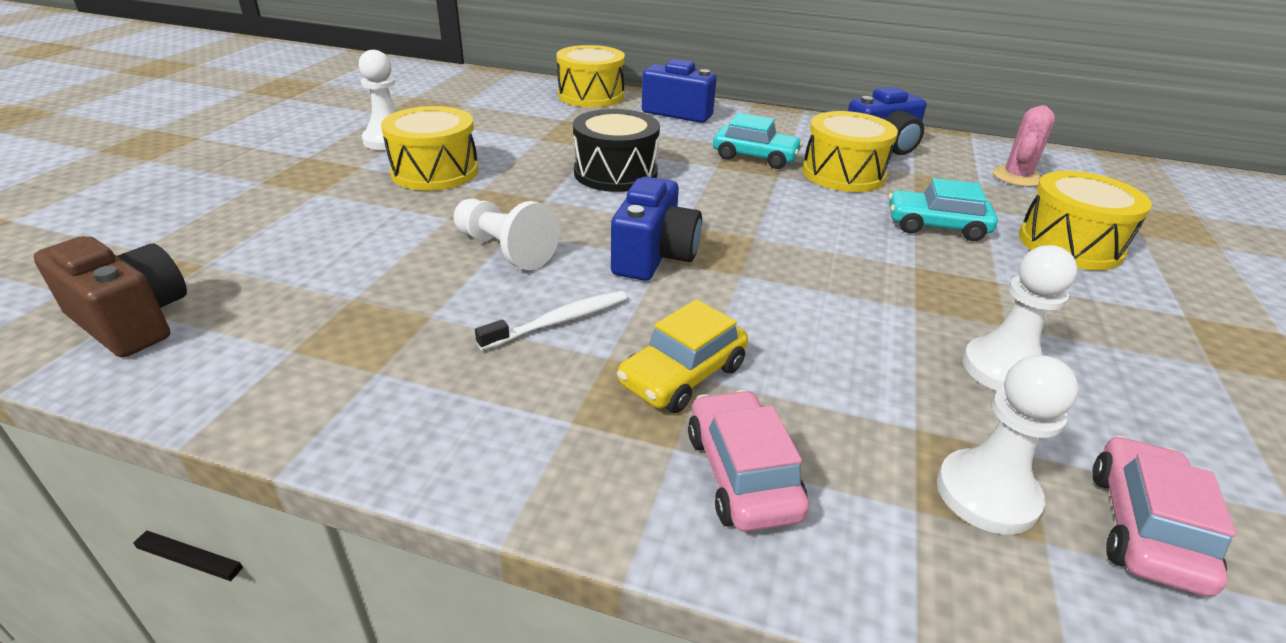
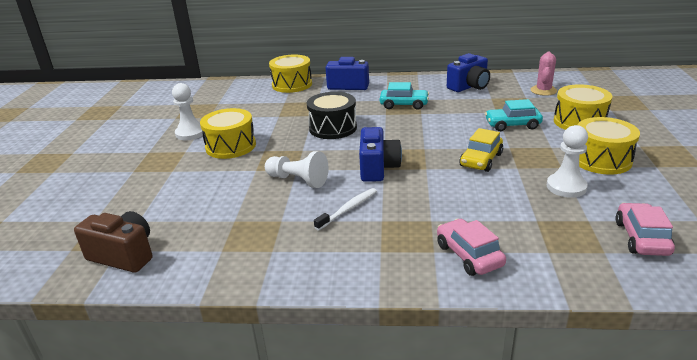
camera: 10 degrees left, 5 degrees down
(682, 375) = (421, 221): yellow car -> yellow car (481, 160)
(843, 174) = (454, 105): yellow drum -> yellow drum (601, 160)
(987, 494) = (575, 239): white pawn -> none

